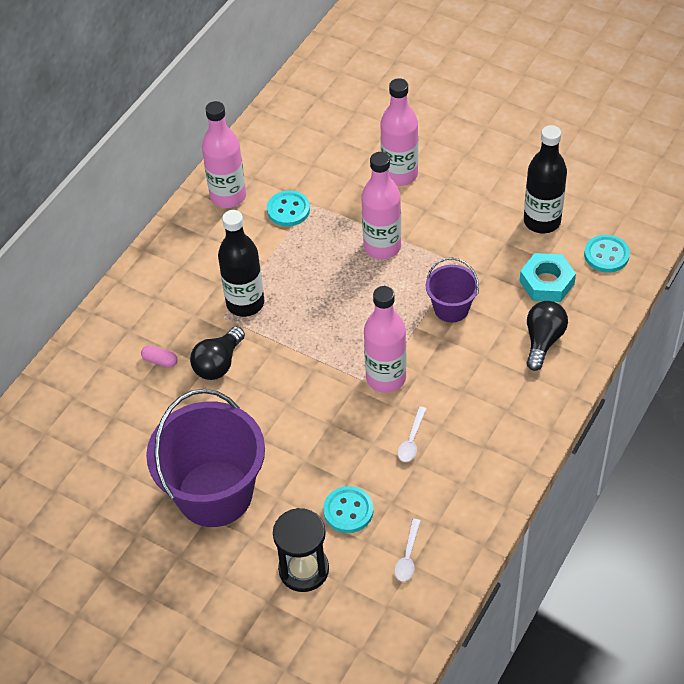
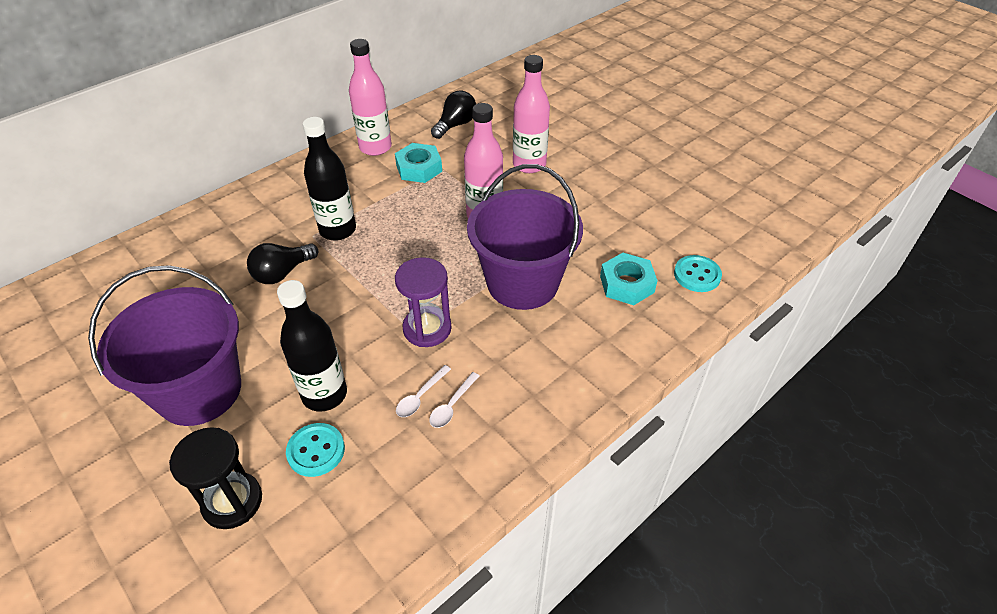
camera: 15 degrees right, 5 degrees down
(160, 361) = (234, 257): pink capsule -> none
(288, 210) = (419, 168): turquoise button -> turquoise nut
(386, 378) = (427, 328): pink bottle -> purple hourglass
(408, 556) = (349, 524): white spoon -> white spoon (452, 405)
(451, 308) = (522, 283): purple bucket -> purple bucket, size x2.00
(542, 221) = (643, 231): black bottle -> black bottle (324, 394)
(543, 341) = (601, 337): black light bulb -> black light bulb (455, 125)

